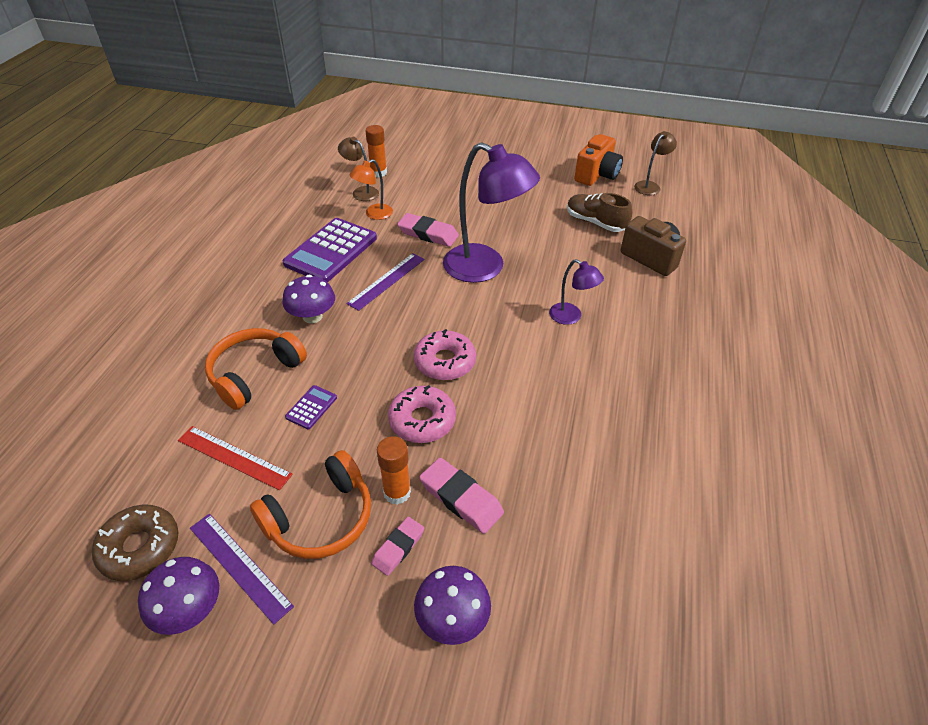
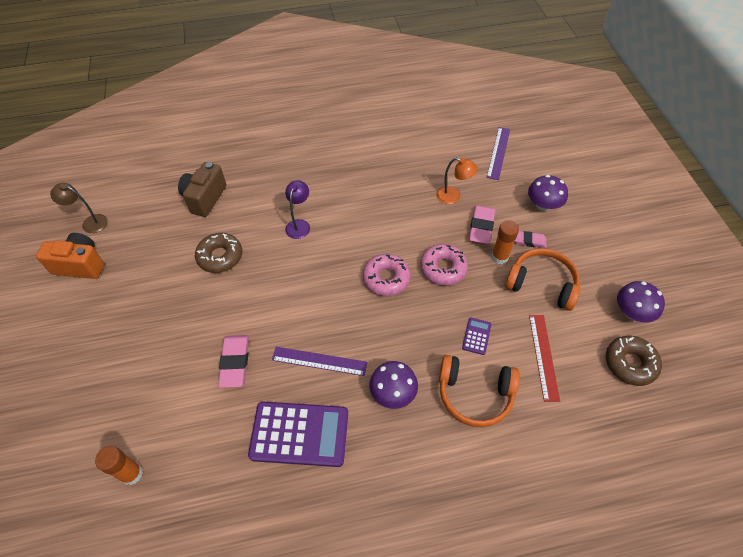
camera: 115 degrees left, 10 degrees up
(239, 566) = (595, 305): purple ruler -> purple ruler (498, 153)
(311, 407) = (476, 336): purple calculator -> purple calculator turned 105 degrees clockwise
(361, 192) = (180, 469): brown lamp -> none
(374, 214) = (220, 429): orange lamp -> orange lamp (453, 196)
(485, 268) = (267, 297): purple lamp -> none
(557, 251) = (220, 257): none -> brown donut
(595, 222) = (167, 244): brown shoe -> none

